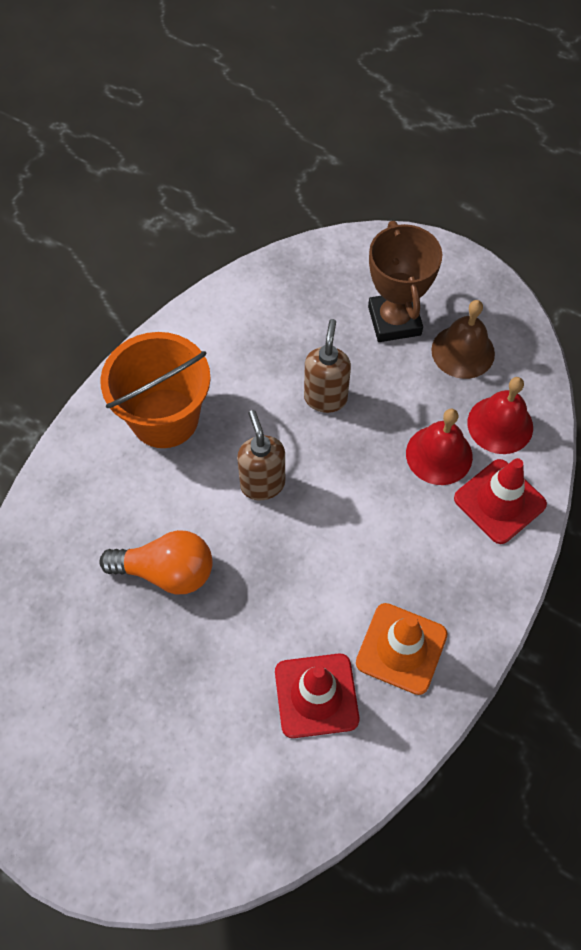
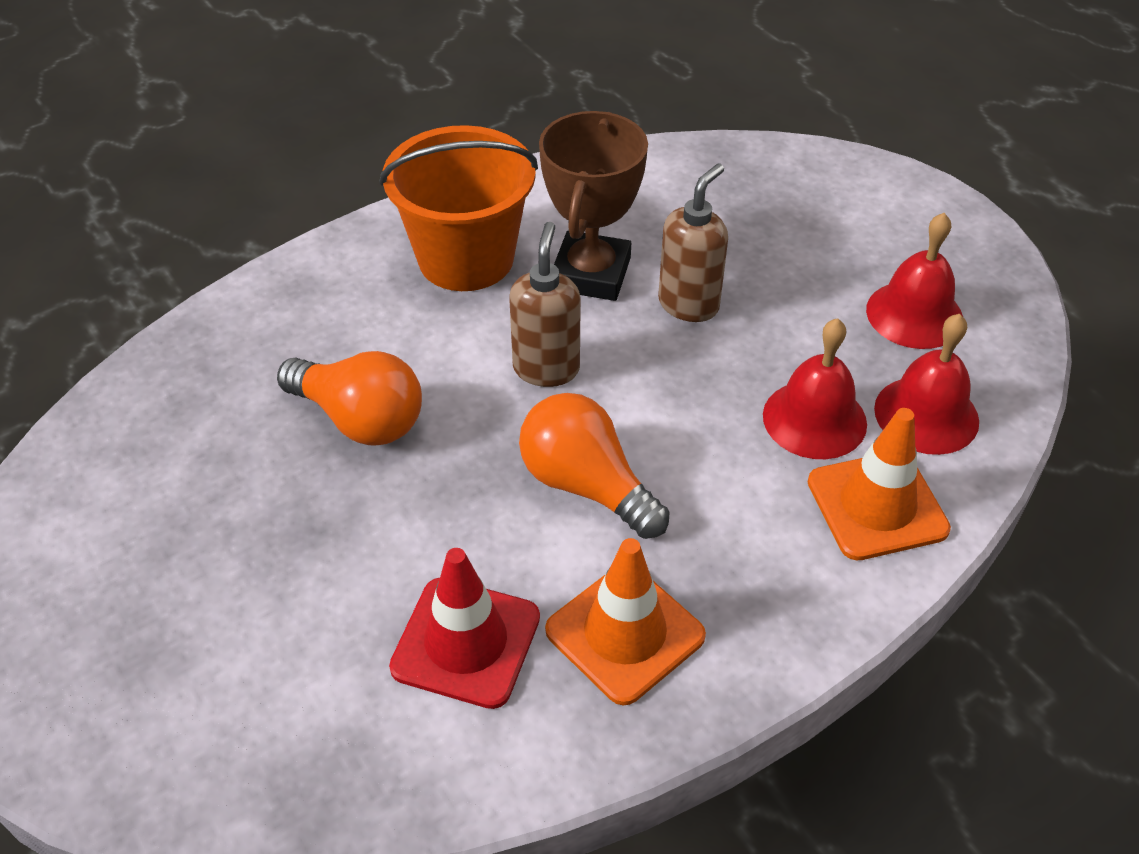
camera: 25 degrees right, 15 degrees down
(330, 559) = (586, 485): none -> orange light bulb
(394, 321) = (833, 252): brown trophy -> brown trophy (590, 274)
(463, 351) = (914, 314): brown bell -> red bell
(499, 501) = (877, 506): red traffic cone -> orange traffic cone

